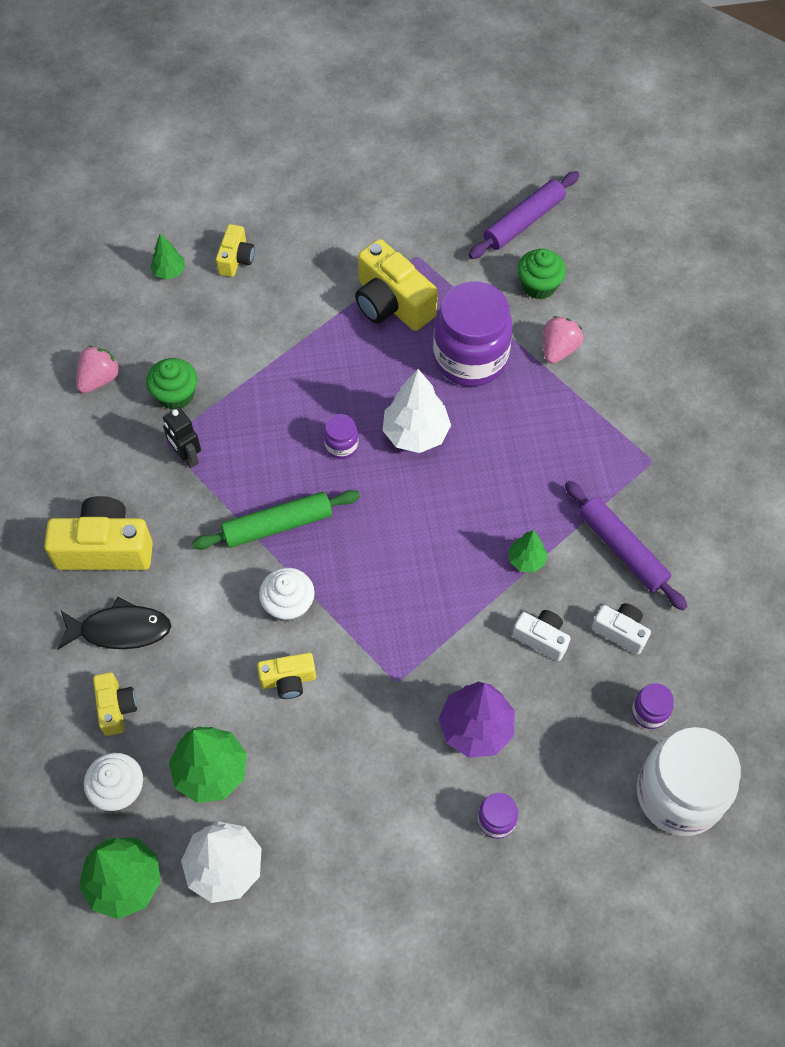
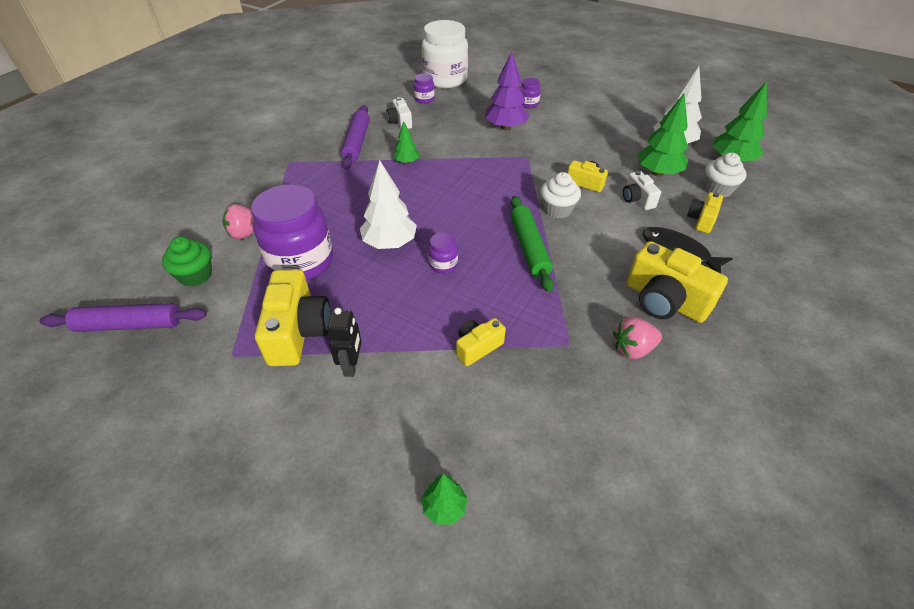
camera: 140 degrees left, 15 degrees down
(99, 379) = (595, 435): pink strawberry -> pink strawberry (632, 349)
(175, 395) = (534, 374): green cupcake -> none
(187, 456) = (560, 323): black robot -> black robot (352, 365)
(236, 259) = (369, 470): yellow camera -> yellow camera (477, 347)
(277, 525) = (529, 248): green rolling pin -> green rolling pin turned 60 degrees clockwise
(541, 638) = (438, 136): white camera -> white camera (637, 199)

